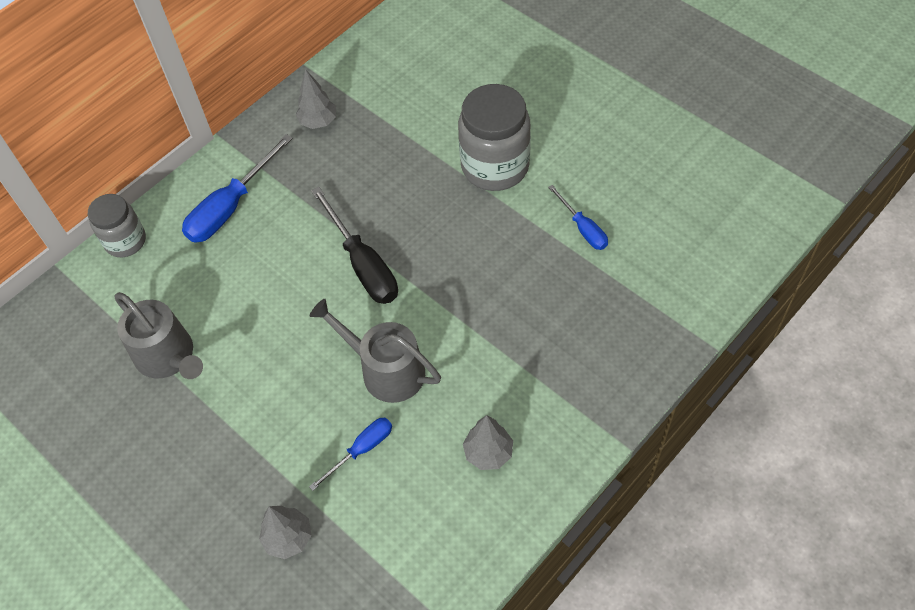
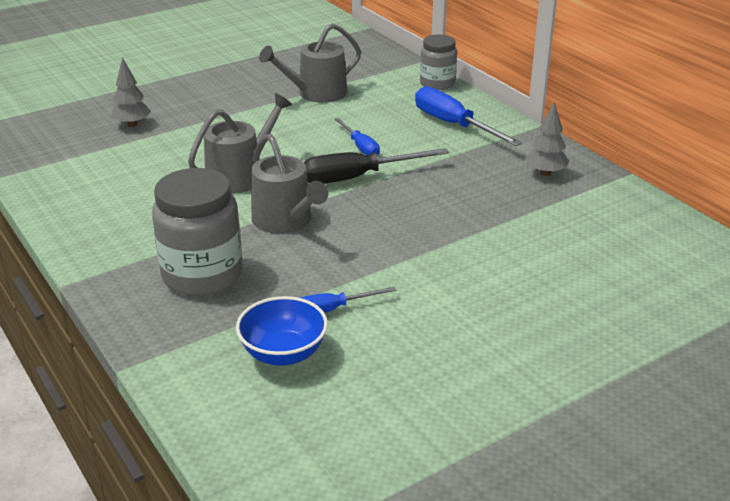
camera: 100 degrees right, 25 degrees down
(361, 450) = (176, 157): blue screwdriver -> blue screwdriver (360, 146)
(461, 301) = (285, 221): none -> grey watering can
(488, 453) = (124, 212): grey tree -> none
(495, 166) = (446, 266): grey jar -> grey jar (202, 275)
(649, 244) = (283, 353): none -> blue bowl

